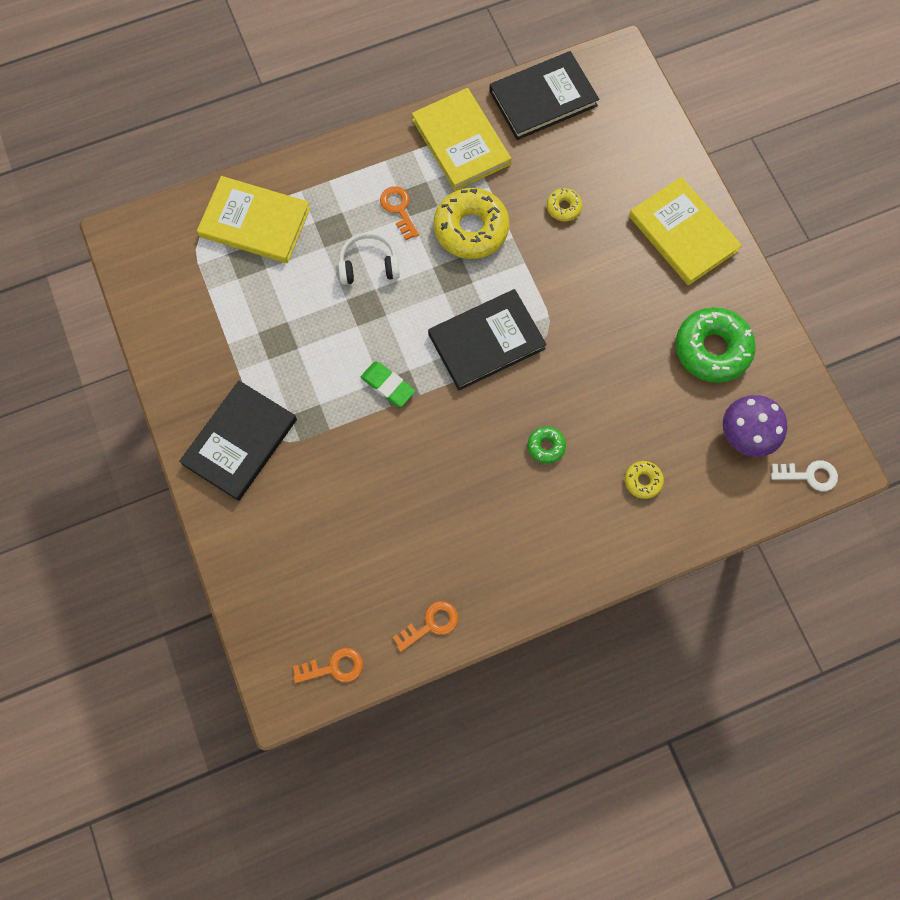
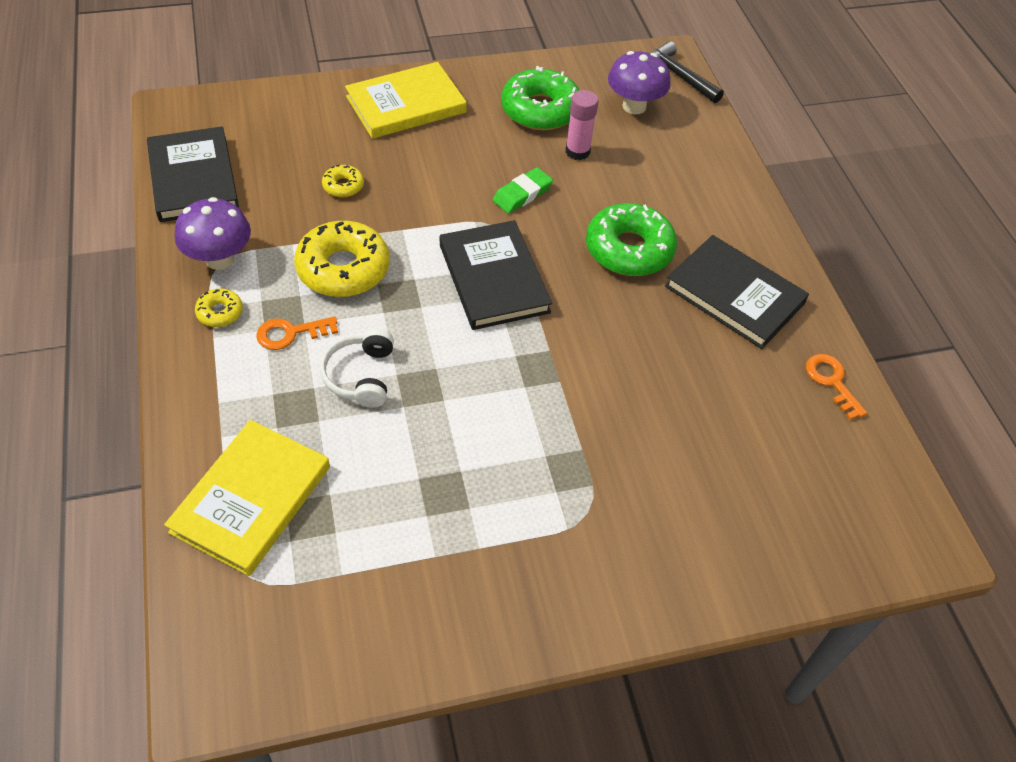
camera: 85 degrees left, 20 degrees down
(240, 442) = (586, 557): black book -> black book (734, 295)
(334, 667) = (889, 485): orange key -> none
(388, 385) = (532, 380): green eraser -> green eraser (522, 194)
(461, 142) = (219, 259): yellow book -> purple mushroom
(546, 446) = (629, 249): green donut -> green donut, size x2.10
(643, 481) = (675, 183): yellow donut -> yellow donut (220, 312)
(662, 389) = (577, 151): none -> pink glue stick
(809, 475) = (678, 76): white key -> black hammer

